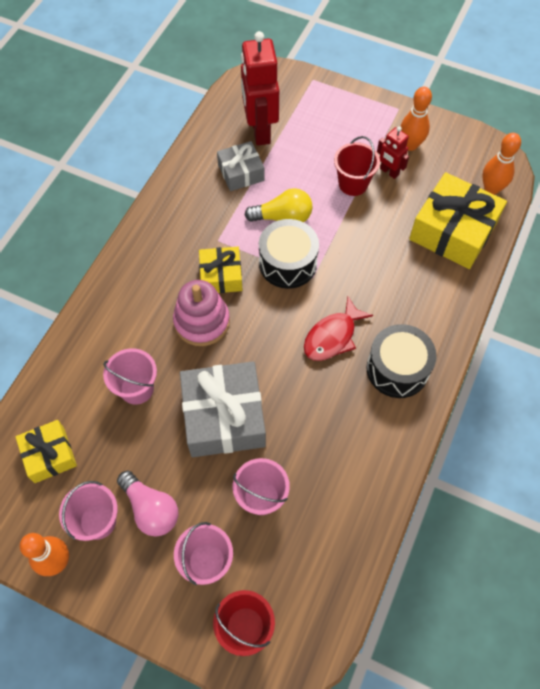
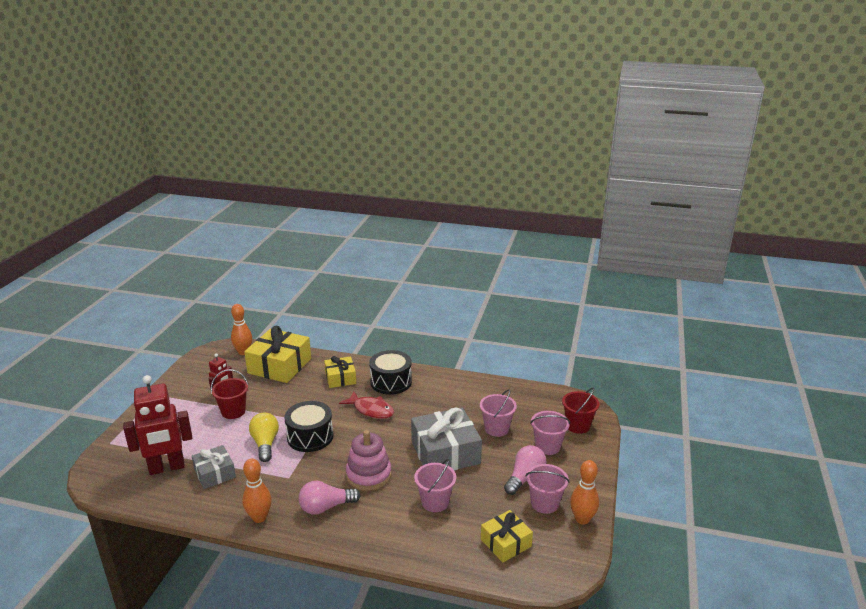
camera: 100 degrees left, 35 degrees down
(160, 275) = (326, 507): none -> pink light bulb
(221, 276) = (324, 470): yellow gift -> yellow gift (340, 378)
(410, 145) = (197, 387): orange bowling pin -> orange bowling pin (259, 517)

